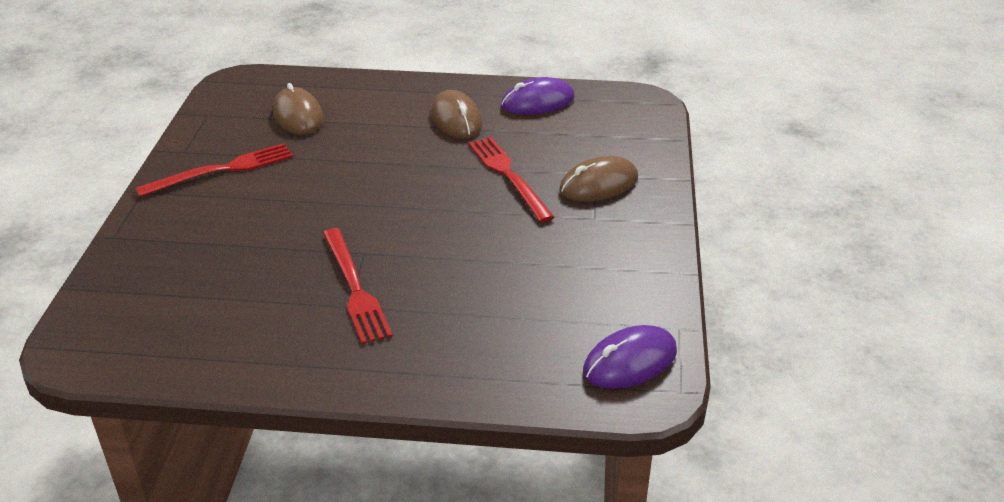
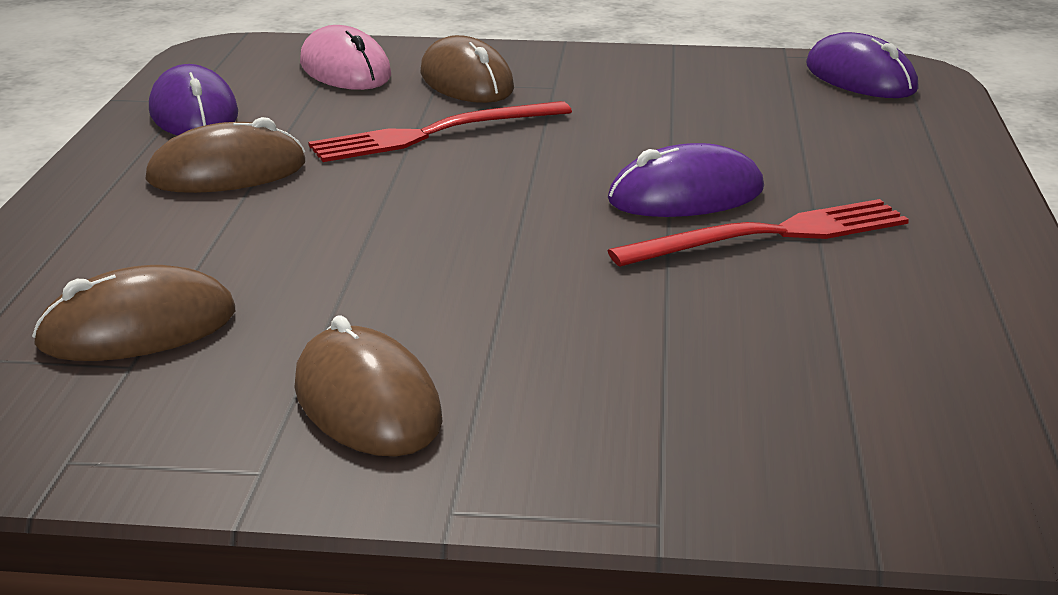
camera: 90 degrees left, 10 degrees down
(222, 170) = (367, 402): red fork -> brown mouse
(413, 261) = (686, 195): none -> purple mouse
(614, 141) = (345, 69): none -> pink mouse

